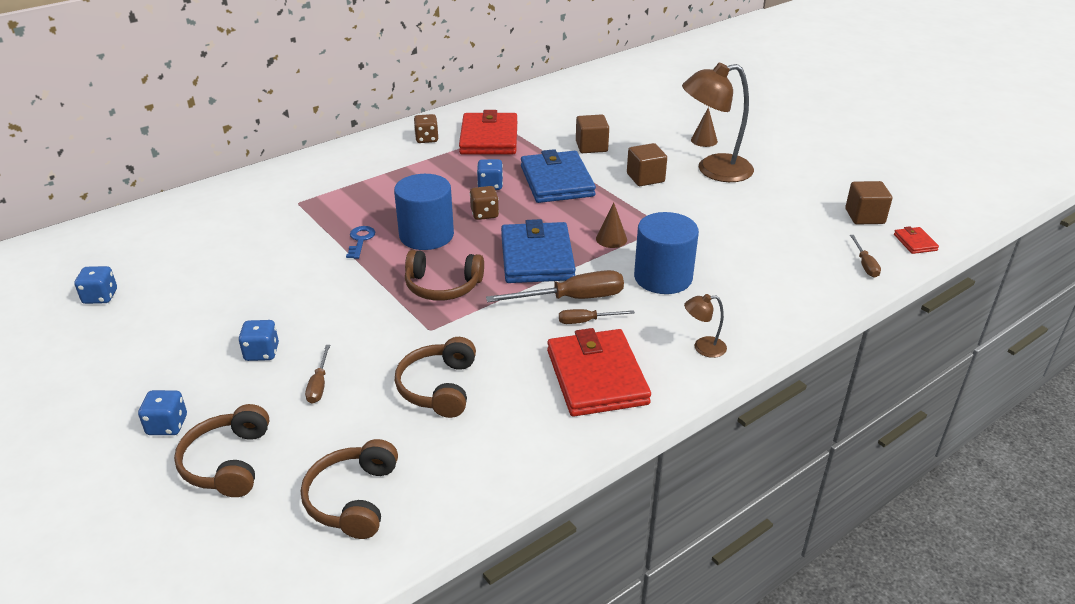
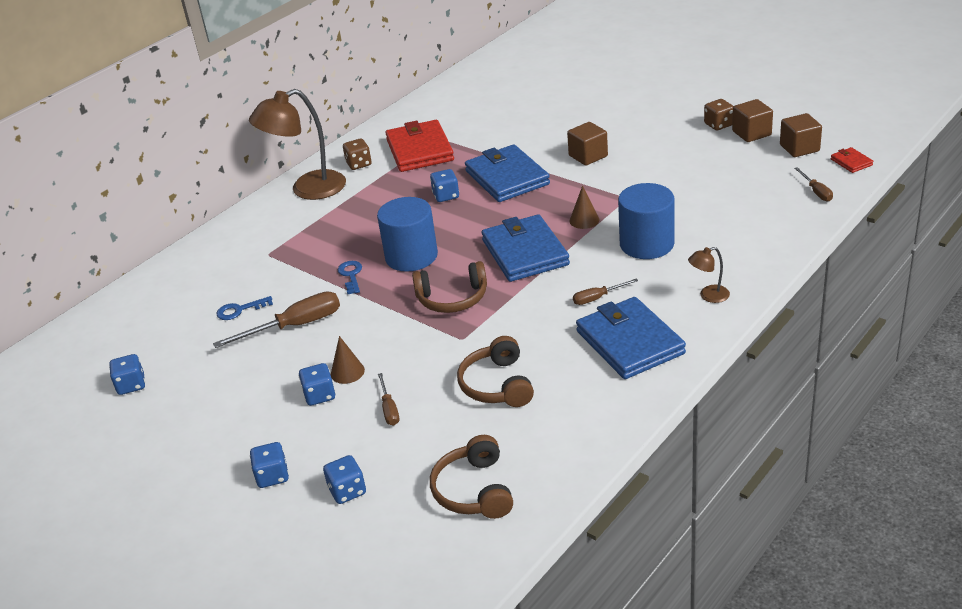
camera: 10 degrees left, 0 degrees up
(228, 462) = (347, 491): brown headphones -> blue dice
(241, 249) = (240, 310): none -> blue key
(484, 214) = (455, 224): brown dice -> brown dice (718, 125)
(572, 299) = (575, 282): brown screwdriver -> brown screwdriver (295, 326)
(591, 146) = (523, 137): brown cube -> brown cube (751, 133)
(597, 377) = (630, 342): red wallet -> blue wallet
(704, 140) = (625, 108): brown cone -> brown cone (347, 372)
(713, 170) = (647, 135): brown lamp -> brown lamp (308, 189)

